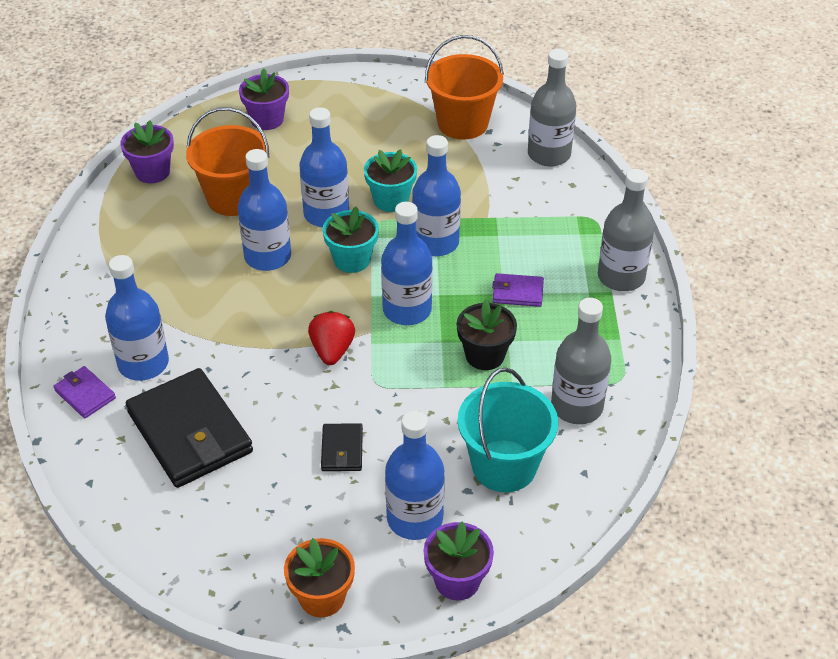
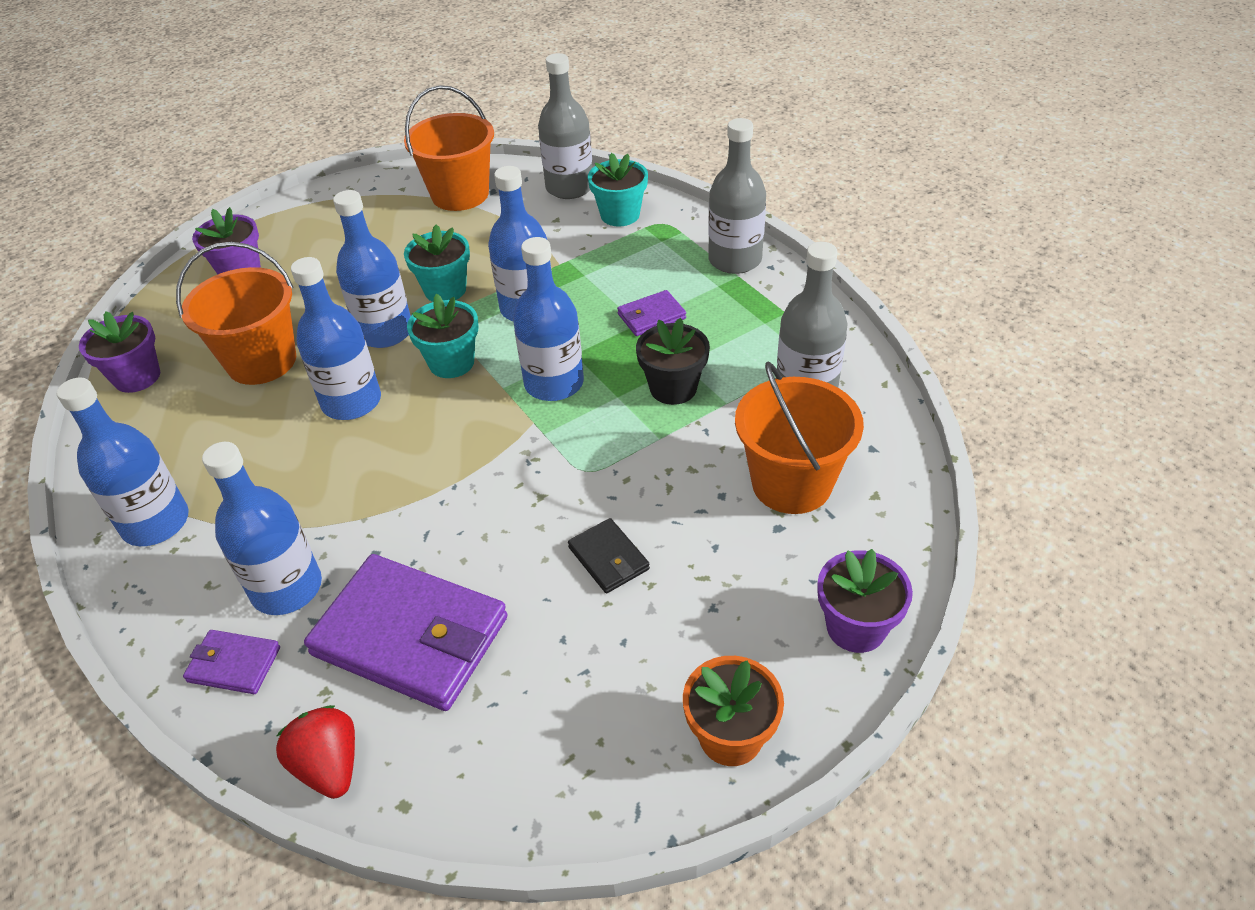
camera: 30 degrees left, 0 degrees up
(190, 432) = (410, 636): black wallet -> purple wallet
(332, 350) = (507, 461): red strawberry -> red strawberry (329, 766)
(415, 518) = (752, 587): blue bottle -> blue bottle (156, 523)
(504, 466) = (791, 483): turquoise bucket -> orange bucket
(567, 196) = (620, 215): none -> turquoise flower pot

